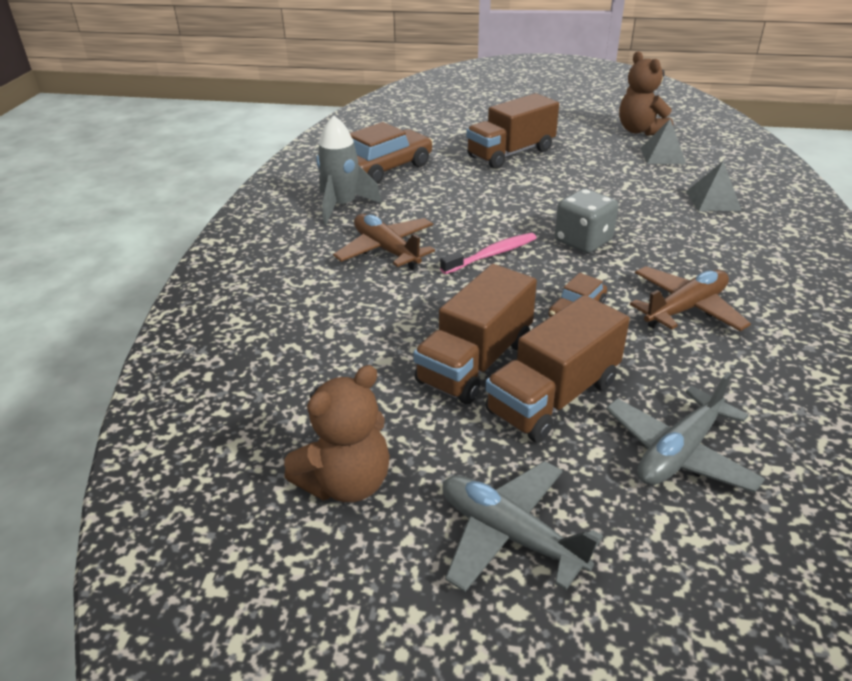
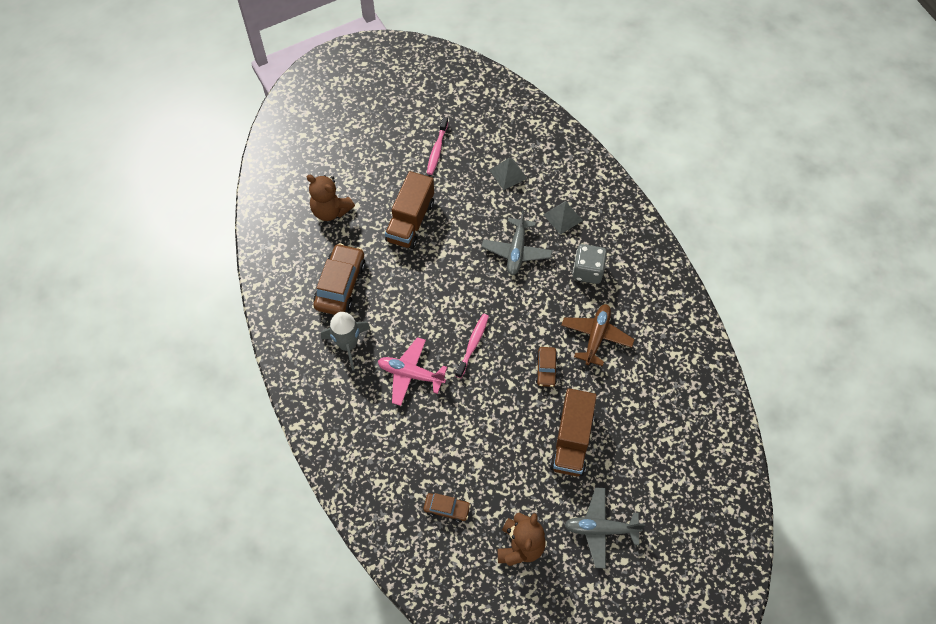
camera: 35 degrees left, 25 degrees up
(287, 384) = (447, 509): none -> brown car
(386, 250) = (411, 374): brown plane -> pink plane
(475, 362) = (522, 438): brown truck -> none
(583, 241) = (514, 302): grey dice -> grey dice (587, 271)
(589, 123) = (437, 150): none -> pink toothbrush
(640, 131) = (477, 145): brown teddy bear -> brown teddy bear (331, 211)
(679, 452) = (639, 443): grey plane -> grey plane (516, 251)

